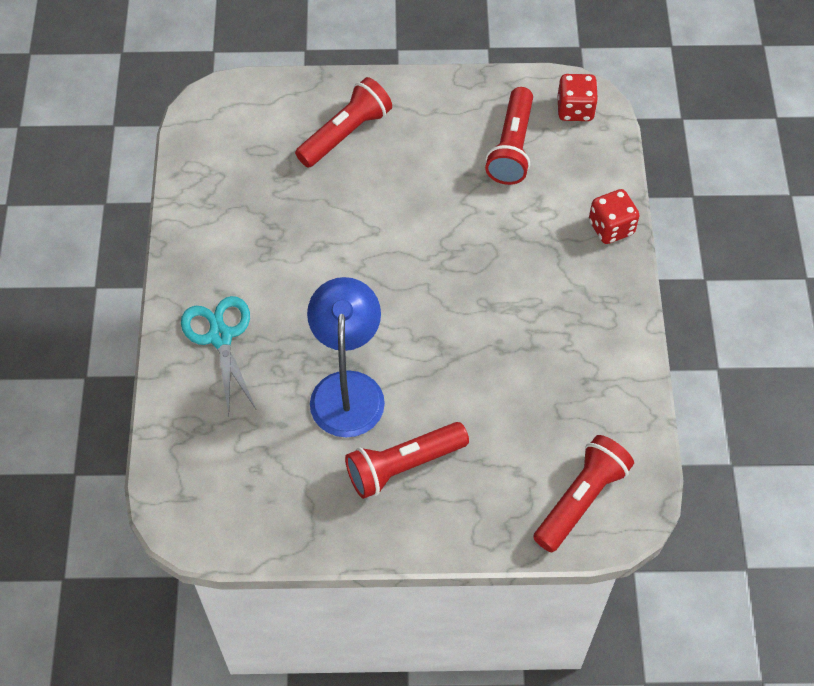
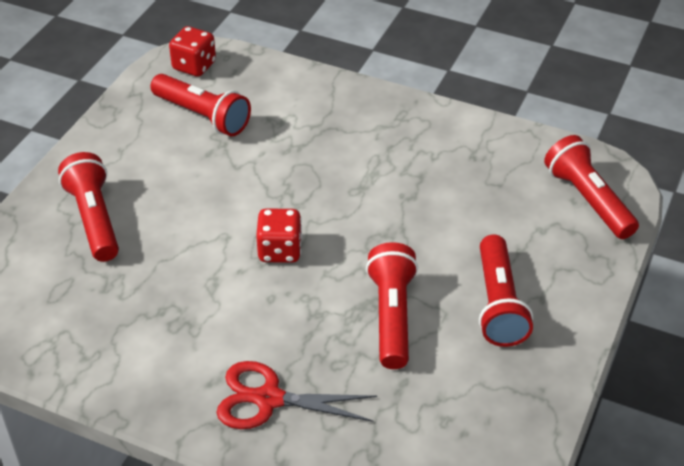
camera: 65 degrees left, 15 degrees down
(220, 337) = (269, 399): turquoise scissors -> red scissors
(347, 389) = (392, 316): blue lamp -> red flashlight
(611, 228) = (331, 89): red dice -> red dice (280, 250)

